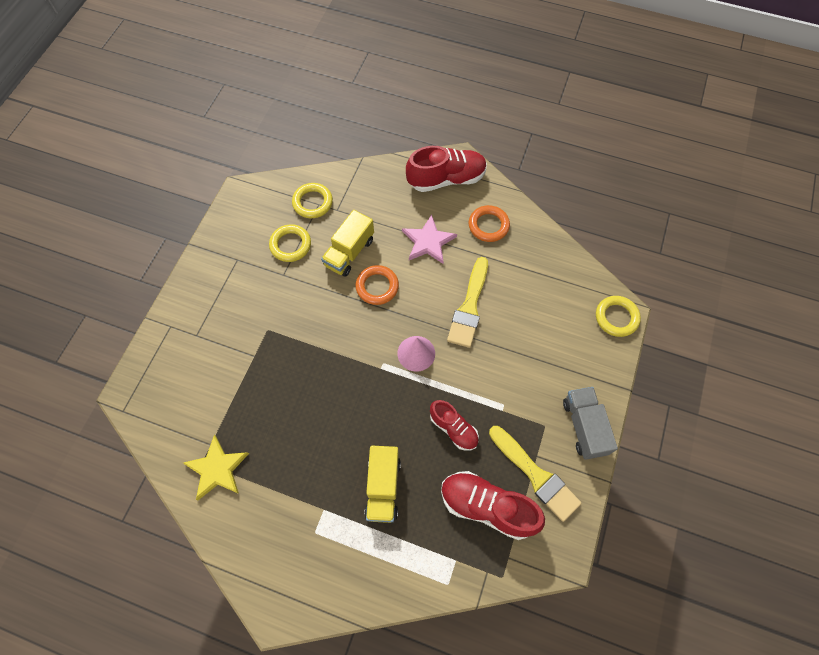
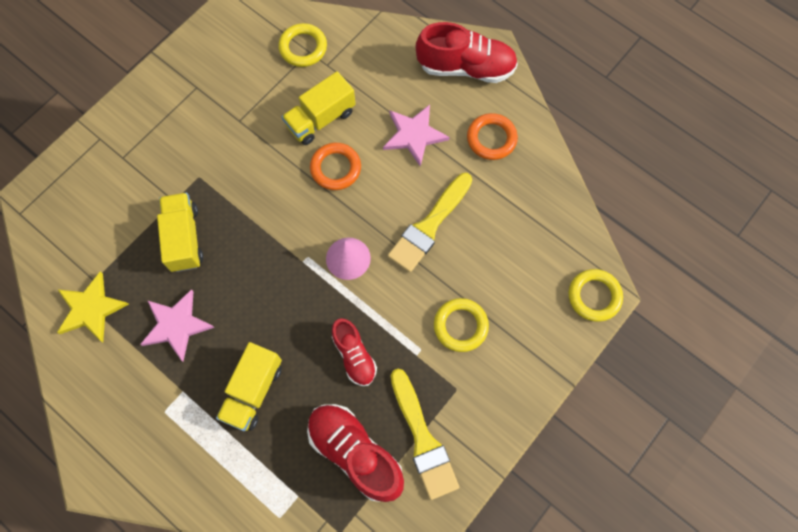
camera: 20 degrees right, 5 degrees up
(275, 383) = (184, 238): none -> yellow truck
(290, 245) = (260, 89): yellow ring -> yellow ring (460, 326)
(297, 456) = (176, 325): none -> pink star
(584, 426) = (500, 406): grey truck -> none

